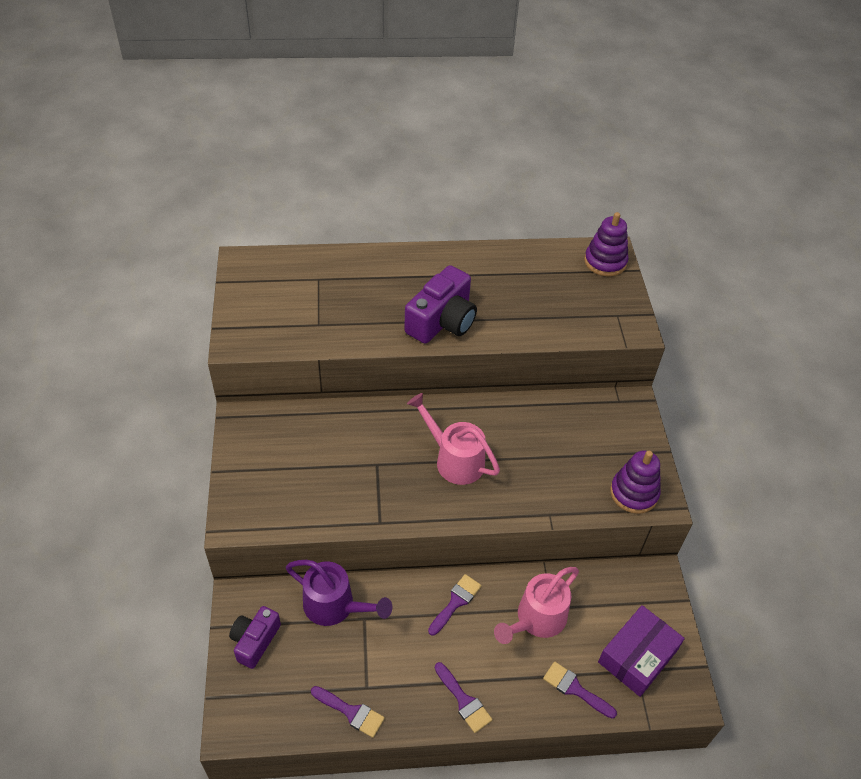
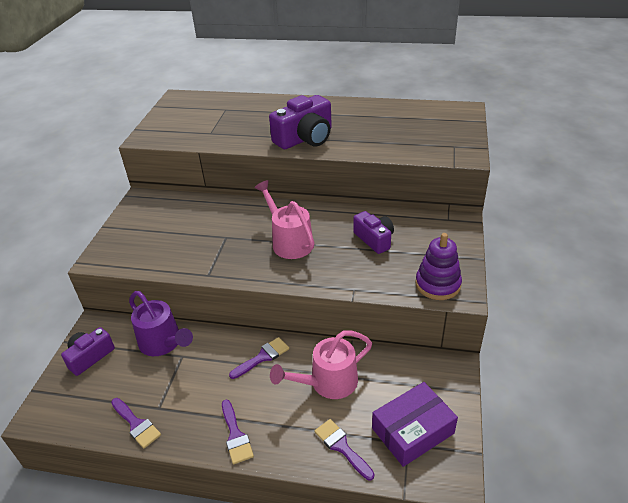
camera: 20 degrees right, 10 degrees down
(548, 442) = (374, 239): none -> purple camera
(605, 262) = (457, 114): purple stacking toy -> none

